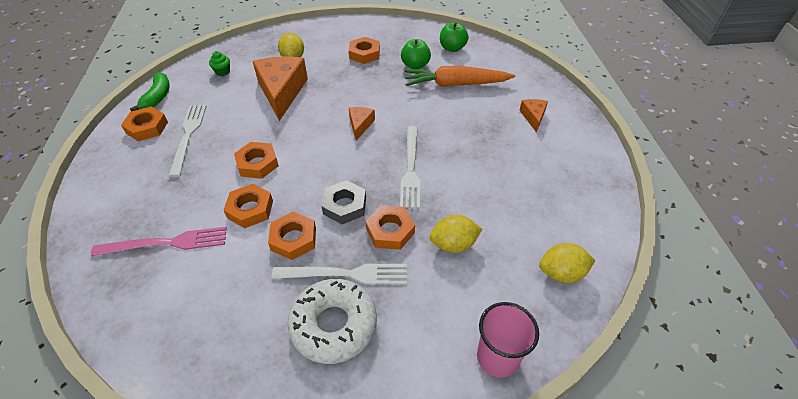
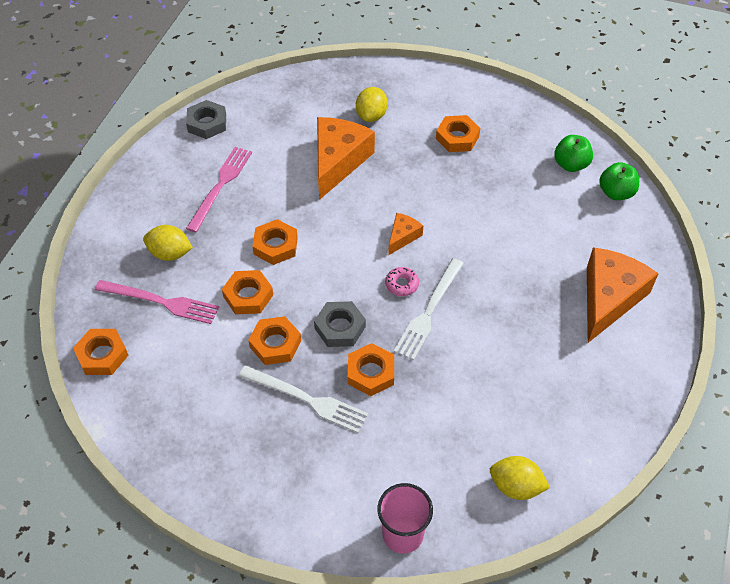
camera: 25 degrees right, 5 degrees up
(147, 127) = (184, 160): orange nut -> orange nut (102, 355)
(158, 97) = (207, 123): green banana -> grey nut
(188, 136) = (221, 186): white fork -> pink fork
(222, 72) = (286, 110): green cupcake -> none
(334, 325) = (274, 442): white donut -> none
(378, 157) = (402, 284): none -> pink donut
(415, 65) = (509, 175): green apple -> green apple (616, 193)
(453, 244) = (425, 412): yellow lemon -> yellow lemon (170, 253)
(455, 84) = (542, 220): orange carrot -> none
(533, 117) = (609, 298): orange cheese -> orange cheese, size x2.06

